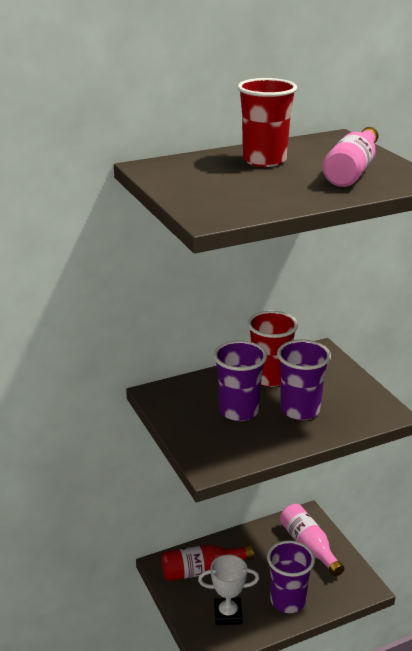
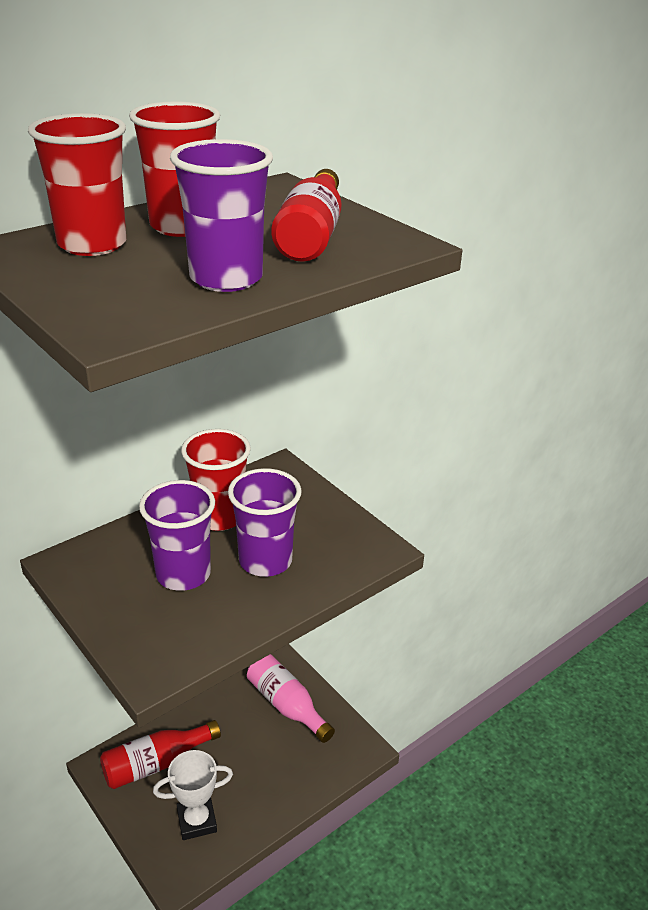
camera: 15 degrees left, 5 degrees up
(204, 168) = (92, 244): none -> red cup
(287, 601) = (270, 786): purple cup -> purple cup (226, 279)
(352, 171) = (311, 236): pink bottle -> red bottle

